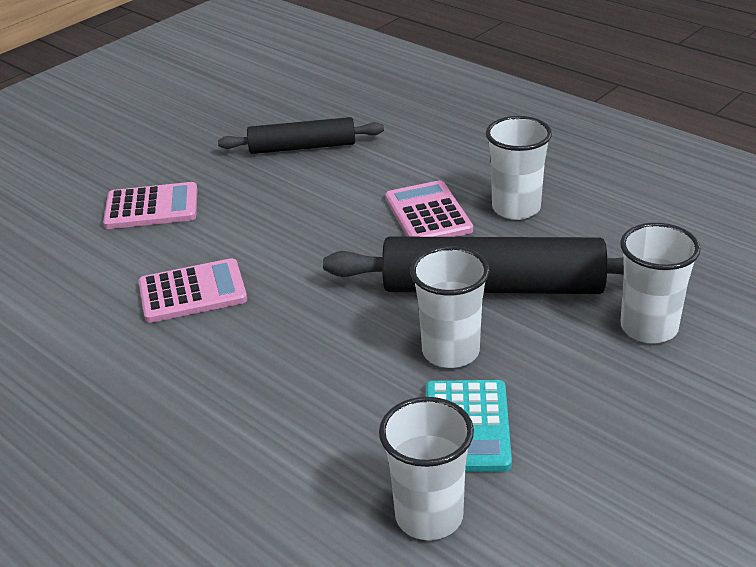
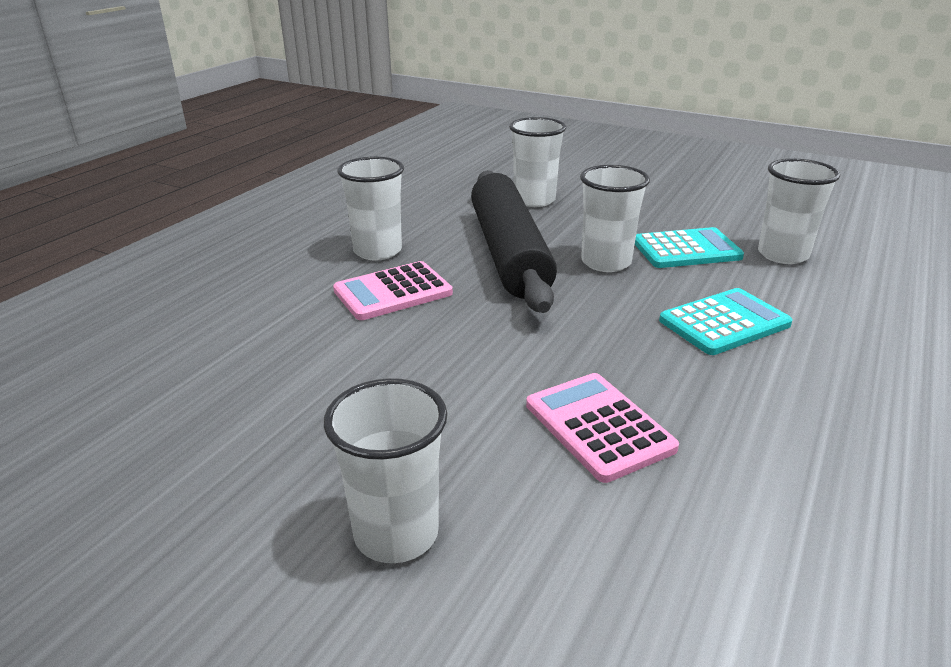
camera: 105 degrees left, 5 degrees down
(151, 207) = (396, 533): pink calculator -> white cup
(294, 402) = (724, 322): none -> turquoise calculator
(302, 147) = (215, 403): black rolling pin -> none

